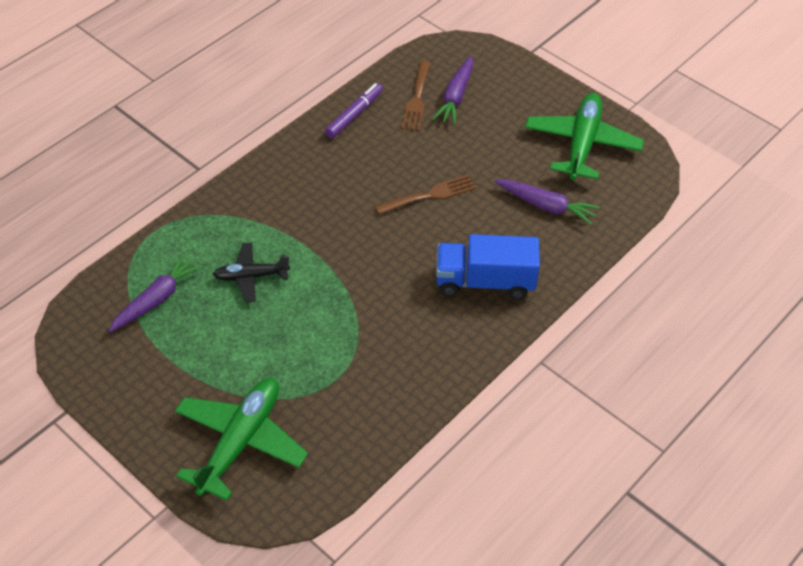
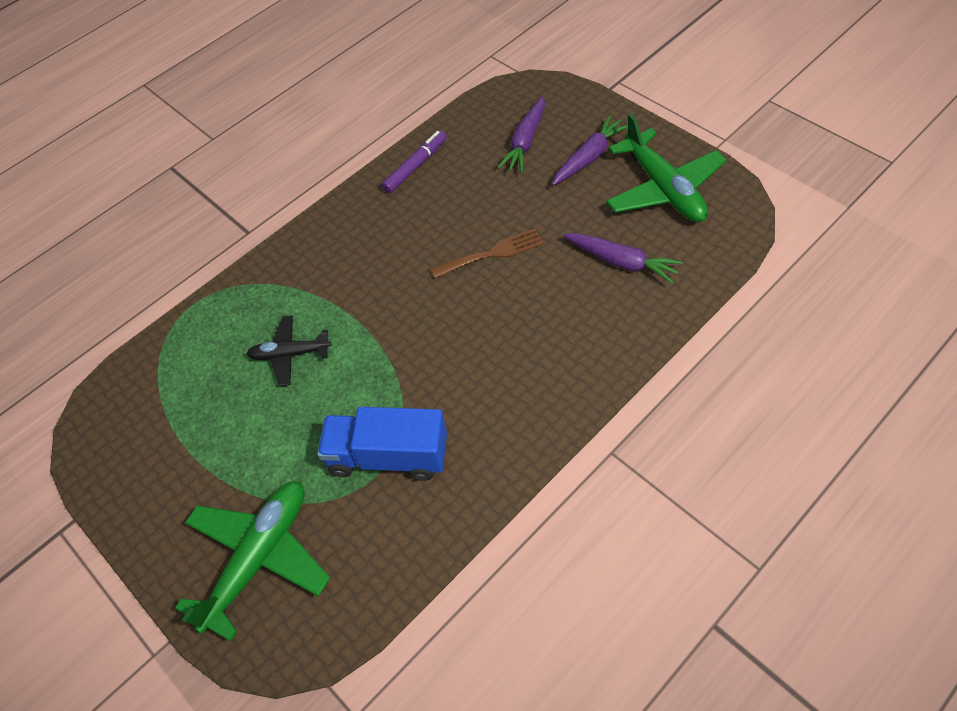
camera: 10 degrees right, 5 degrees up
(157, 299) = (187, 383): purple carrot -> purple carrot (589, 157)
(417, 99) = (483, 146): brown fork -> none
(485, 281) = (549, 354): blue truck -> blue truck (388, 456)
(582, 144) = (663, 189): green plane -> green plane turned 135 degrees clockwise

